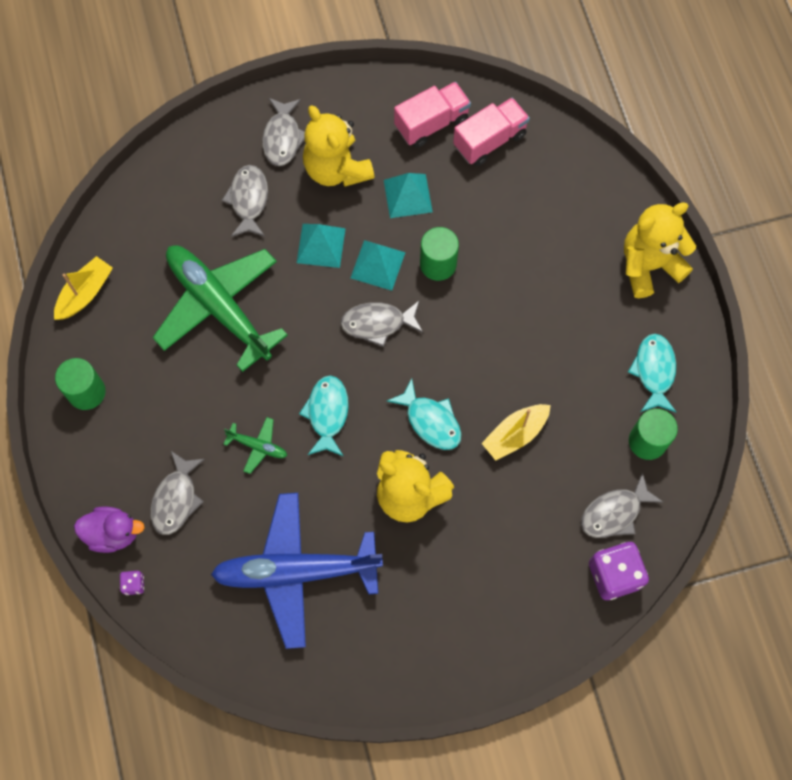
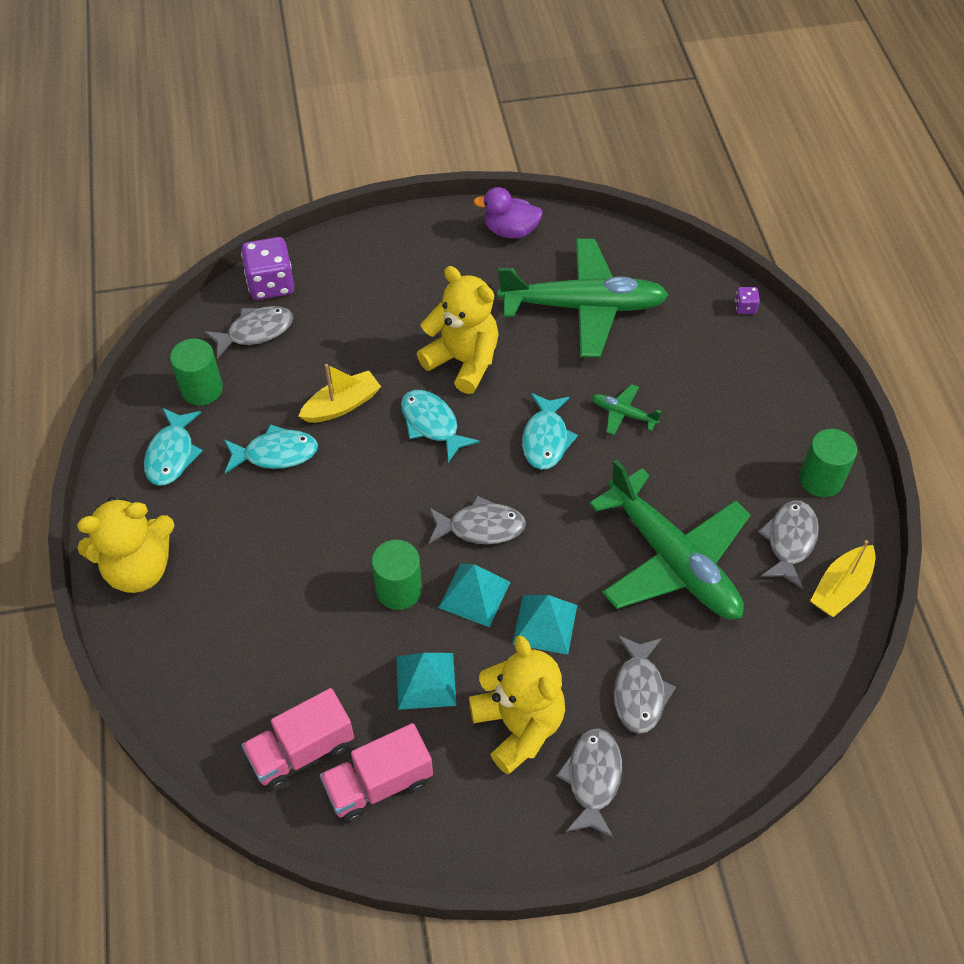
camera: 175 degrees left, 15 degrees down
(113, 533) = (772, 349): purple duck -> purple duck (510, 231)
(176, 499) = (709, 373): grey fish -> grey fish (789, 541)
(296, 571) = (583, 307): blue plane -> green plane
(564, 379) = (276, 453): none -> turquoise fish

